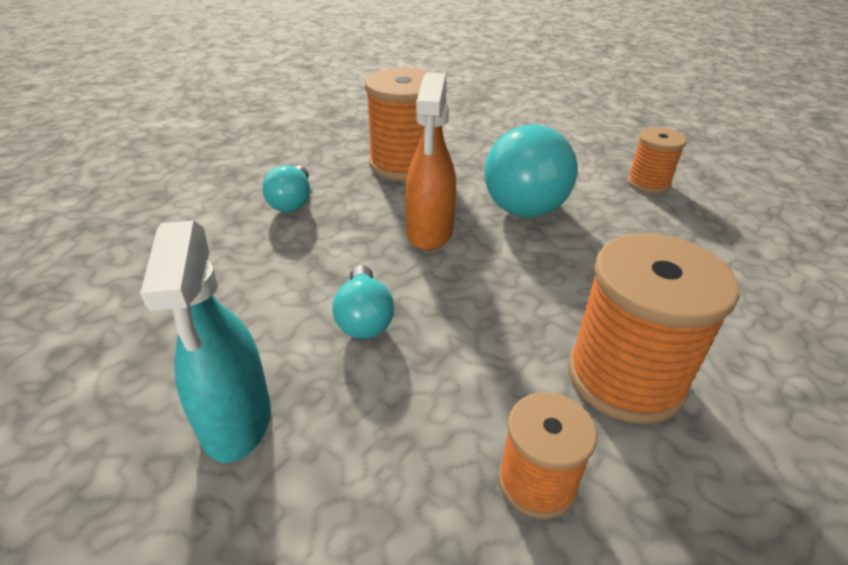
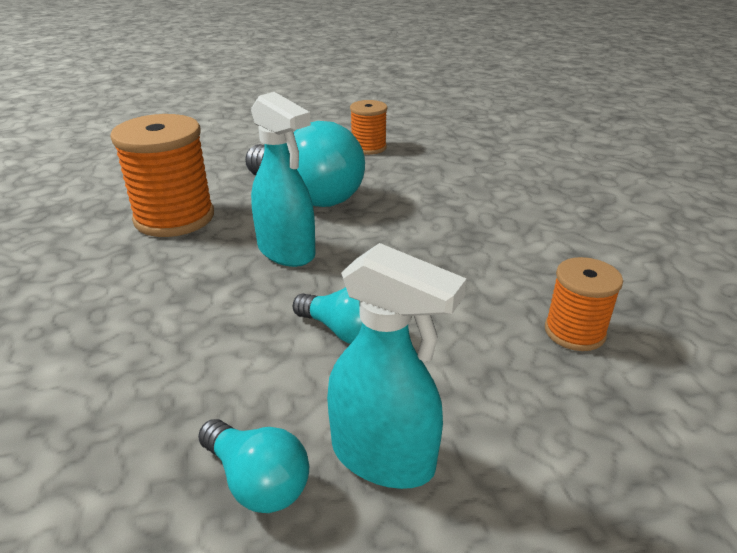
camera: 50 degrees left, 5 degrees down
(292, 202) = (121, 300): turquoise light bulb -> turquoise light bulb (257, 481)
(429, 232) = (286, 251): orange spray bottle -> turquoise spray bottle
(625, 377) = (526, 256): orange spool -> none

